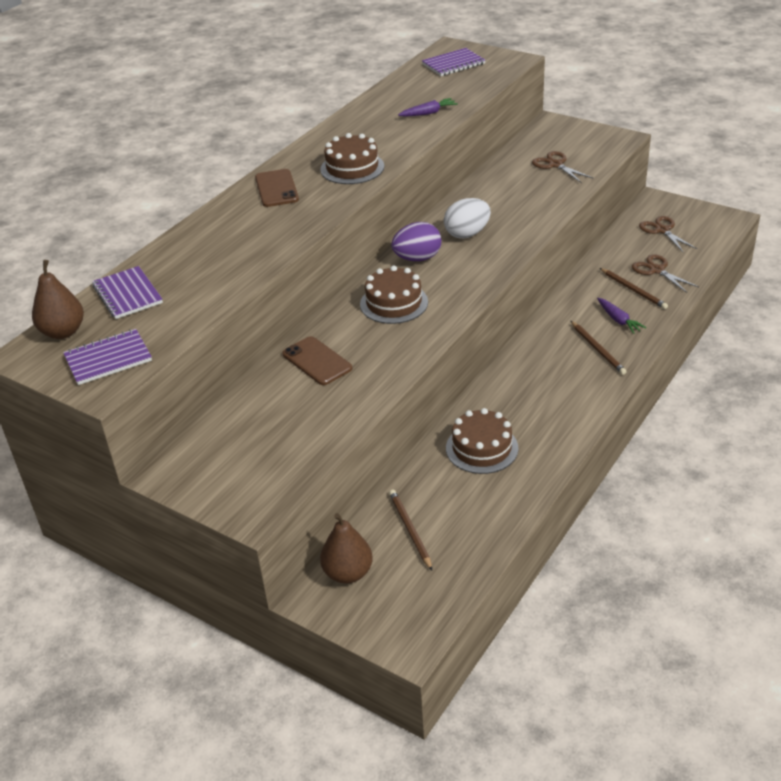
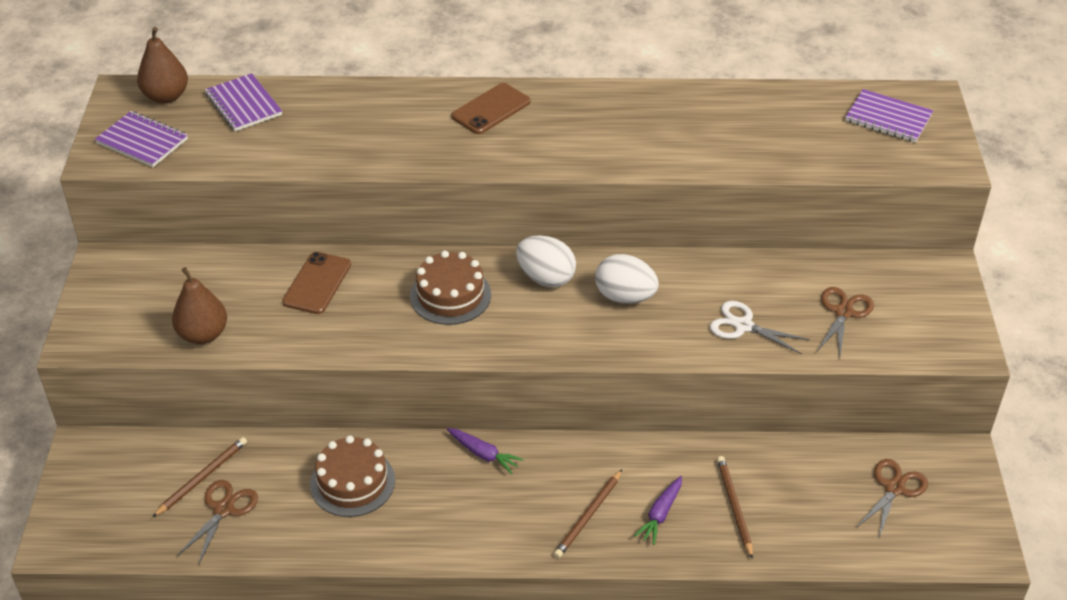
camera: 55 degrees right, 5 degrees up
(128, 294) = (244, 104): purple notebook -> purple notebook turned 60 degrees counterclockwise
(348, 573) = (124, 458): brown pear -> brown pear (203, 334)
(352, 168) = (574, 142): brown cake -> none
(417, 258) = (545, 278): purple egg -> white egg
(428, 113) = (745, 148): purple carrot -> purple carrot (483, 454)
(535, 200) = (743, 326): none -> white scissors
(633, 290) = (734, 506): brown pencil -> brown pencil turned 150 degrees clockwise
(656, 270) = (796, 514): brown scissors -> brown scissors (224, 509)

